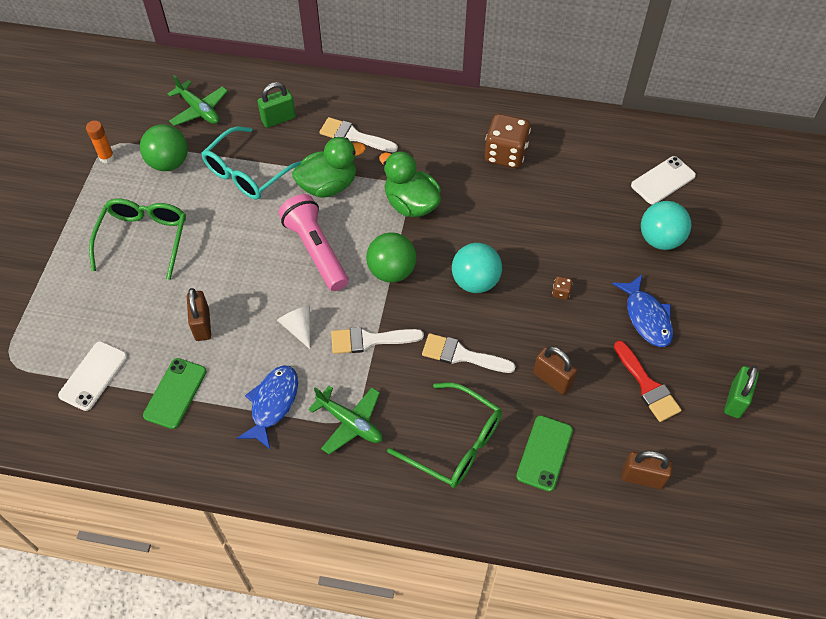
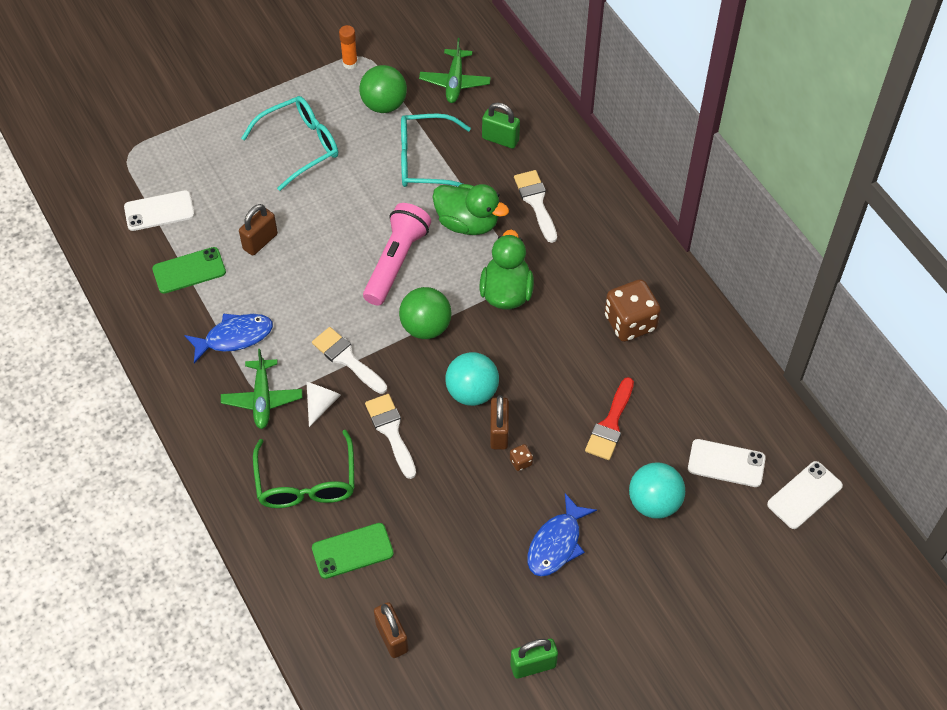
camera: 50 degrees right, 0 degrees up
(143, 239) = (299, 146): green glasses -> turquoise glasses
(298, 328) = (314, 304): white cone -> white cone (321, 404)
(552, 379) = (427, 511): brown padlock -> brown padlock (499, 432)
(647, 386) = (485, 587): red brush -> red brush (610, 424)
(721, 158) = (804, 495): none -> white phone

